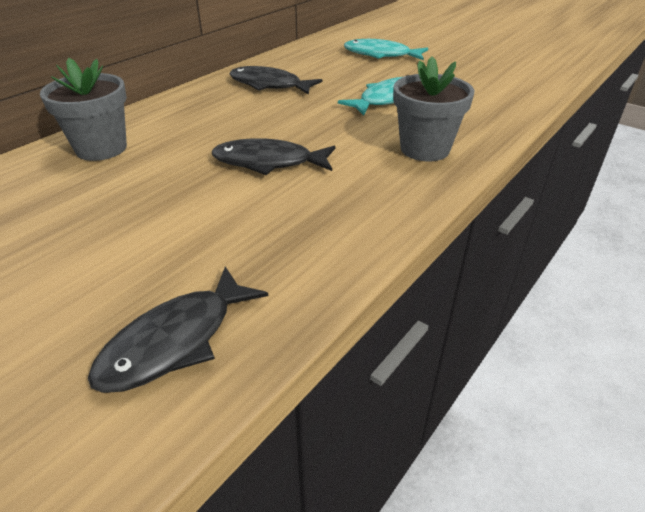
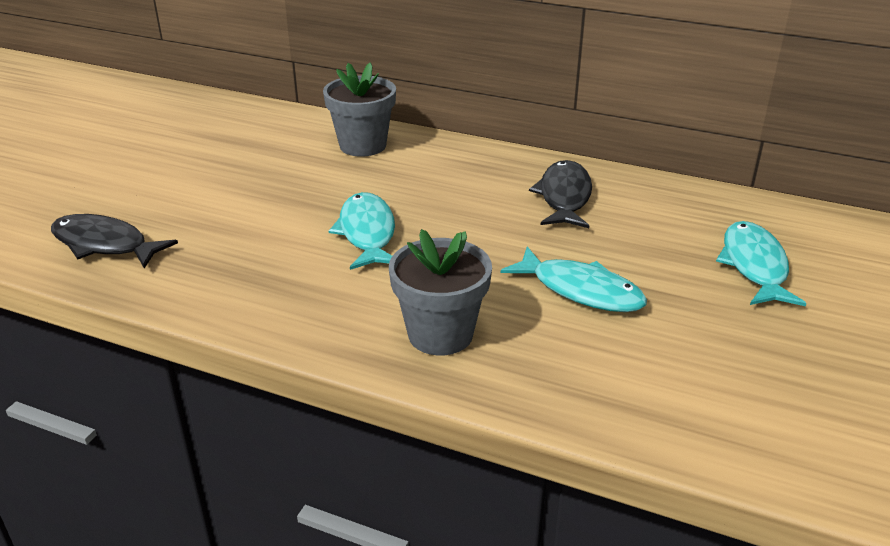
camera: 75 degrees right, 5 degrees down
(268, 162) = (367, 233): black fish -> turquoise fish

